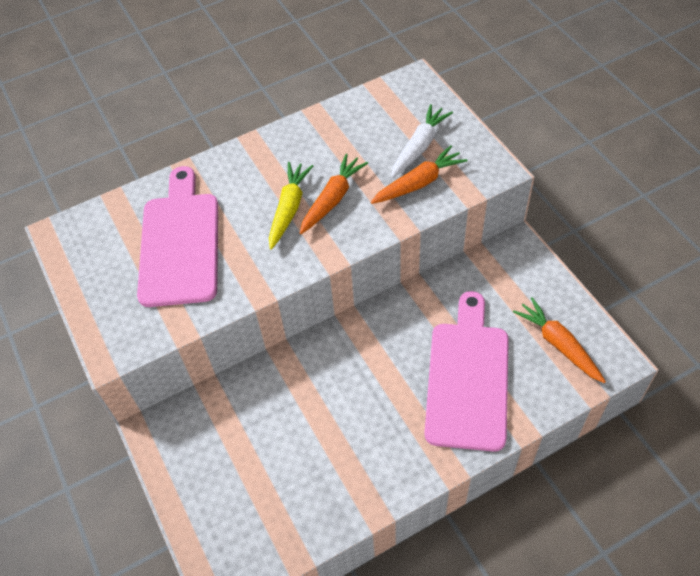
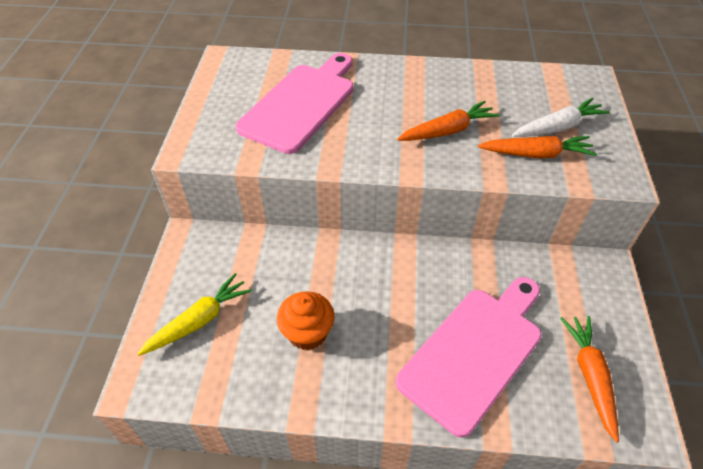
camera: 30 degrees right, 5 degrees down
(289, 209) = (405, 121): yellow carrot -> yellow carrot (199, 321)
(328, 446) = (307, 333): none -> orange cupcake

